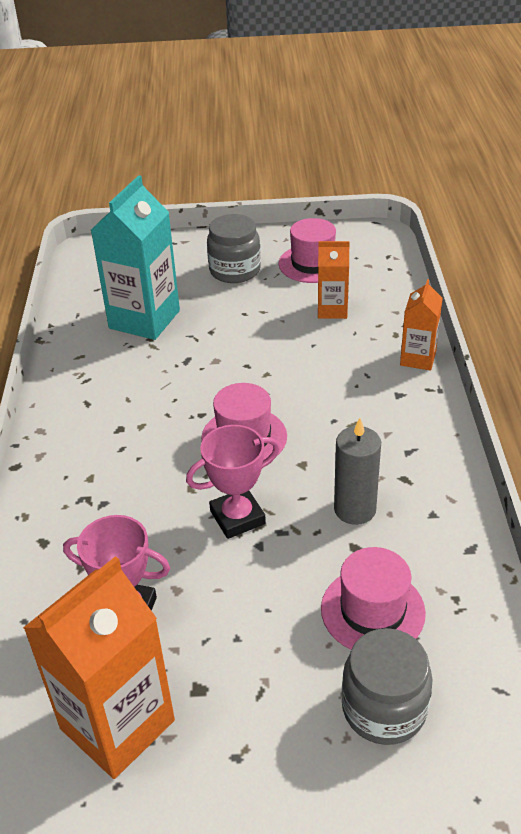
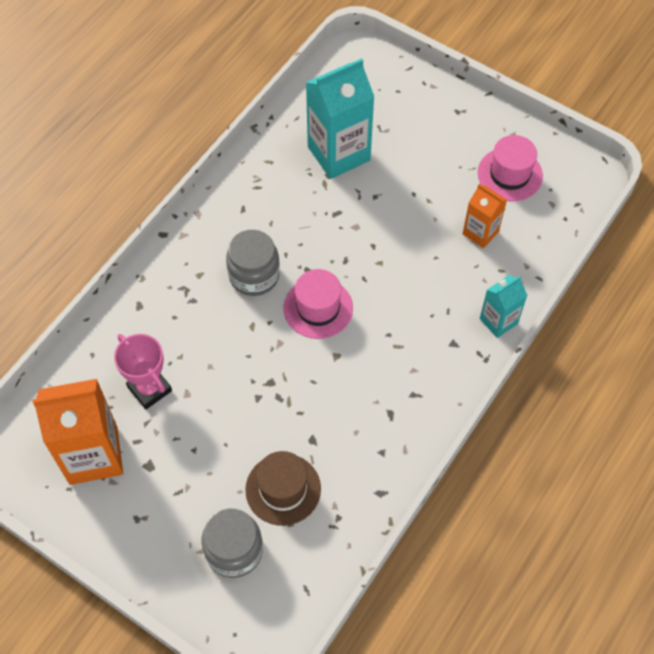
camera: 35 degrees right, 20 degrees up
(235, 270) = (444, 144): grey jar -> grey jar (254, 275)
(237, 517) = (262, 368): pink trophy -> none
(355, 509) = (337, 413): grey candle -> none
(372, 610) = (283, 489): pink hat -> brown hat
(418, 358) = (498, 321): orange carton -> turquoise carton

